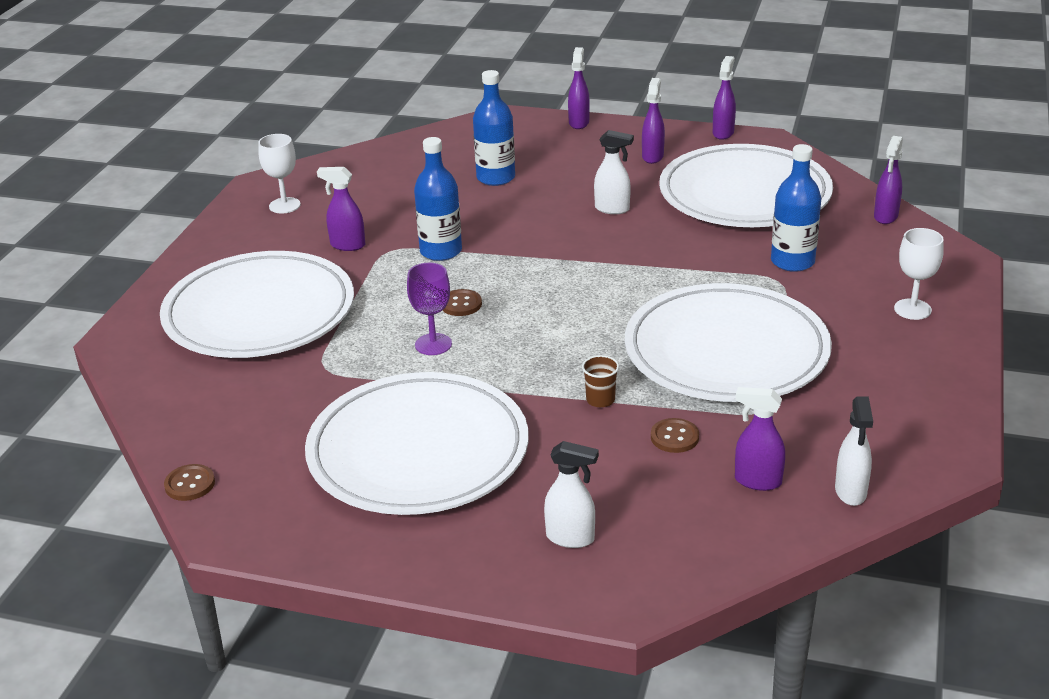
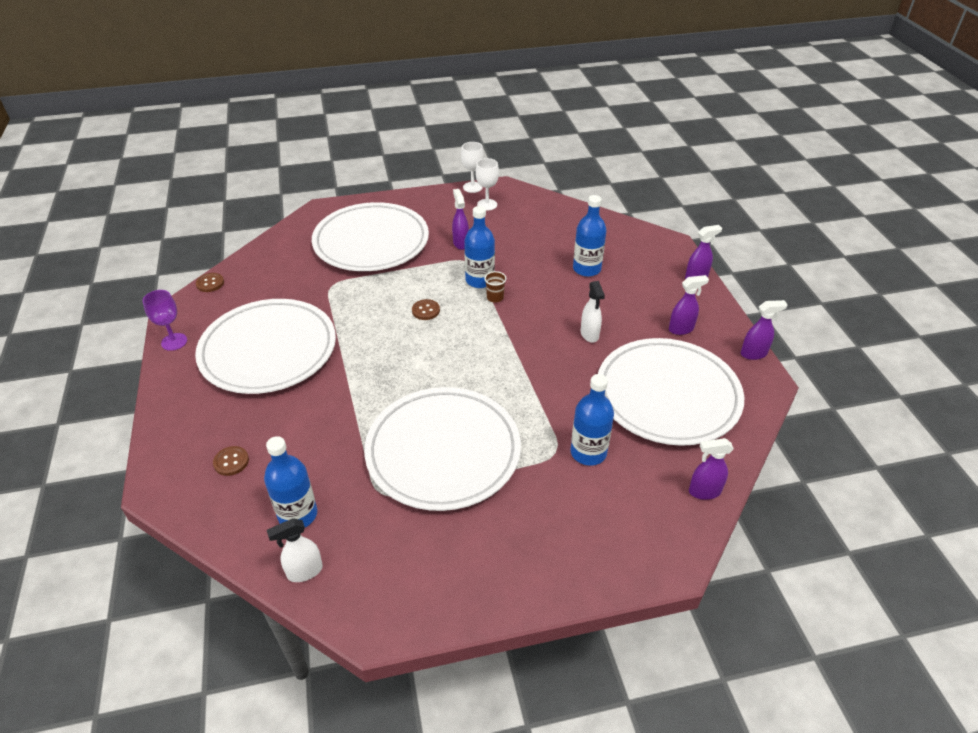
camera: 60 degrees right, 10 degrees up
(433, 344) = (376, 316): purple goblet -> purple goblet (174, 342)
(571, 538) = (209, 442): white spray bottle -> none
(600, 400) = (354, 408): brown cup -> brown cup (495, 297)
(674, 437) = (329, 457): brown button -> brown button (231, 462)
(757, 481) = (298, 515): purple spray bottle -> blue bottle
(912, 309) = (568, 548): white goblet -> white goblet (472, 187)

